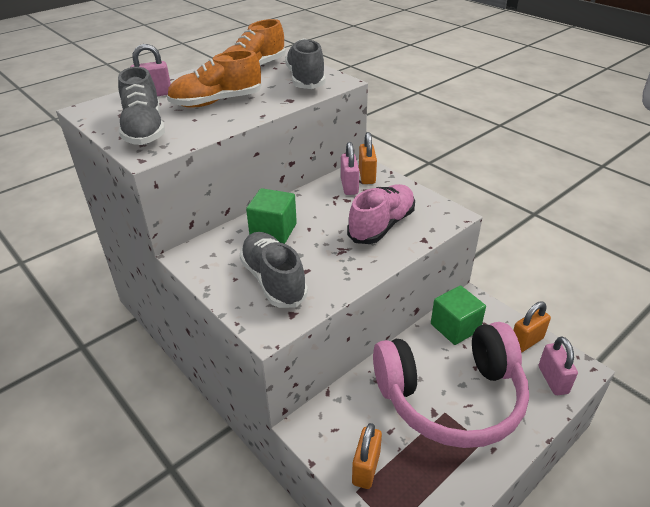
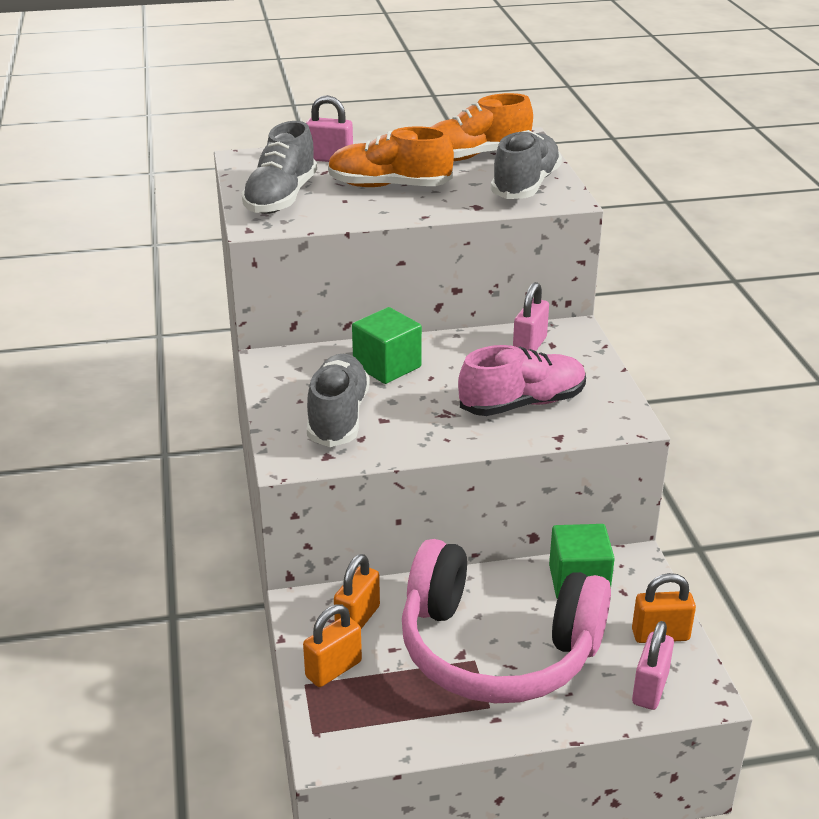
camera: 30 degrees right, 5 degrees down
(367, 176) = (566, 341): orange padlock -> orange padlock (357, 619)

